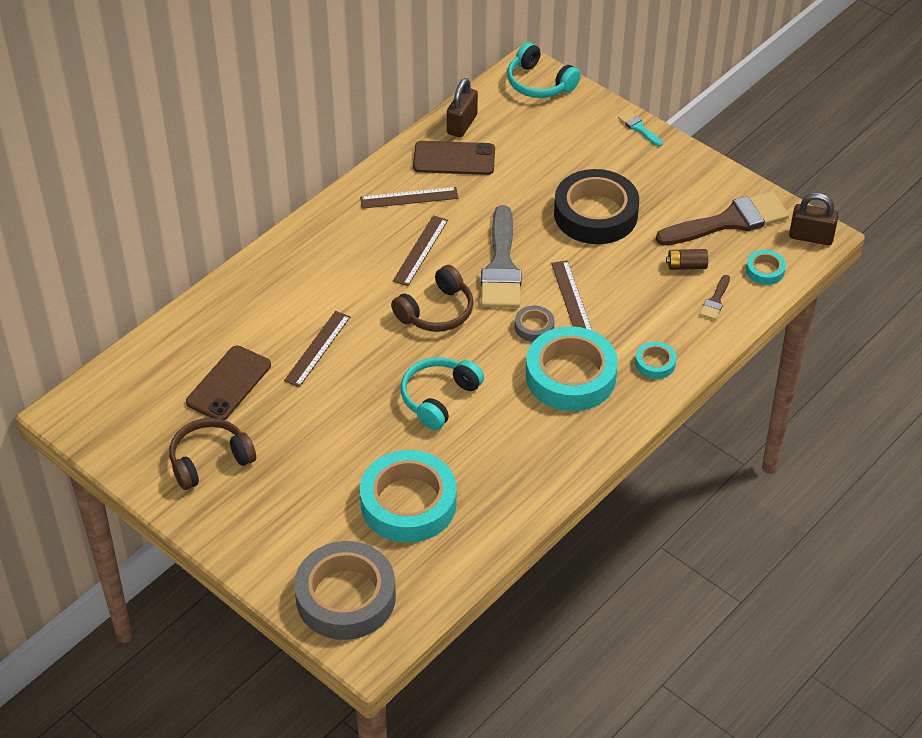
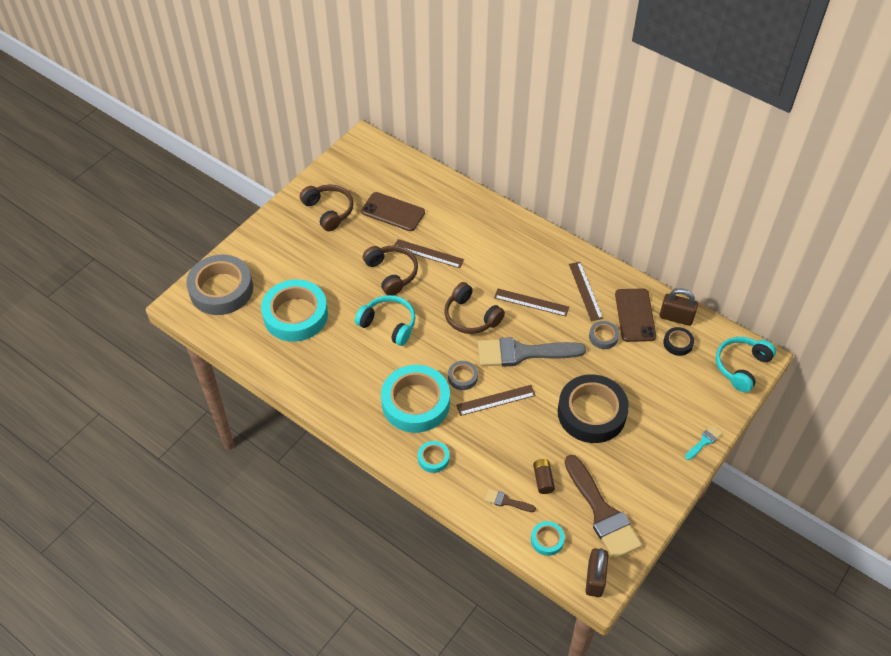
camera: 85 degrees right, 5 degrees up
(347, 390) = (392, 273): none -> brown headphones
(484, 190) = (603, 337): none -> grey tape
(501, 128) = (678, 343): none -> black tape

